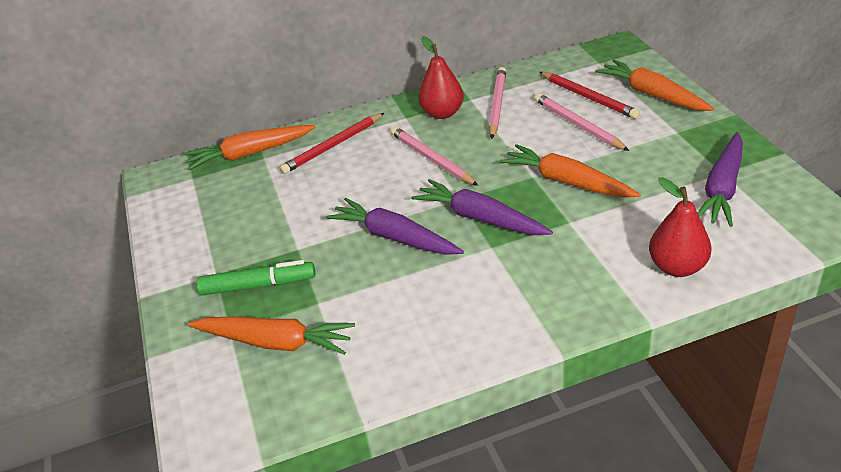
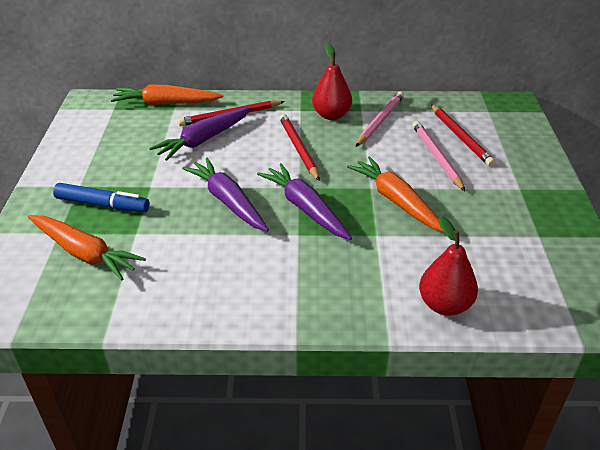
camera: 15 degrees right, 0 degrees up
(258, 285) = (103, 205): green marker -> blue marker
(431, 159) = (298, 148): pink pencil -> red pencil
(652, 94) = (518, 151): orange carrot -> none
(722, 188) = (529, 250): purple carrot -> purple carrot (204, 140)

